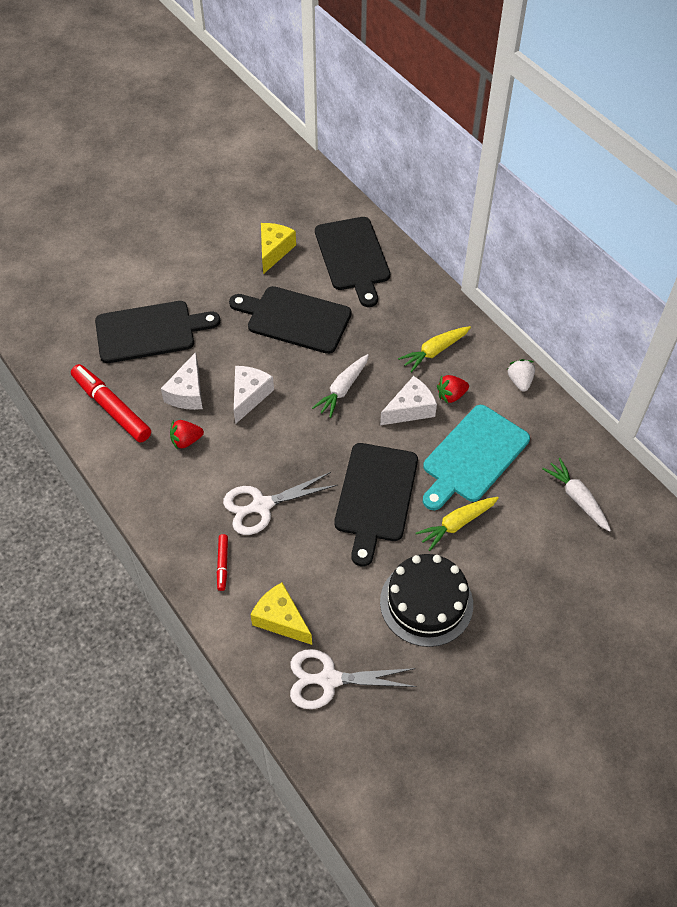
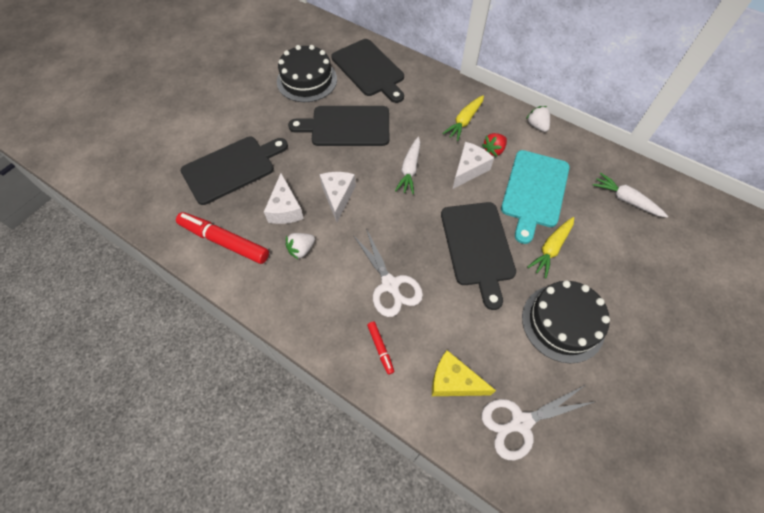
camera: 20 degrees left, 5 degrees up
(186, 441) = (301, 249): red strawberry -> white strawberry
(262, 505) = (390, 285): white scissors -> white scissors turned 75 degrees counterclockwise
(274, 251) = (307, 80): yellow cheese -> black cake

